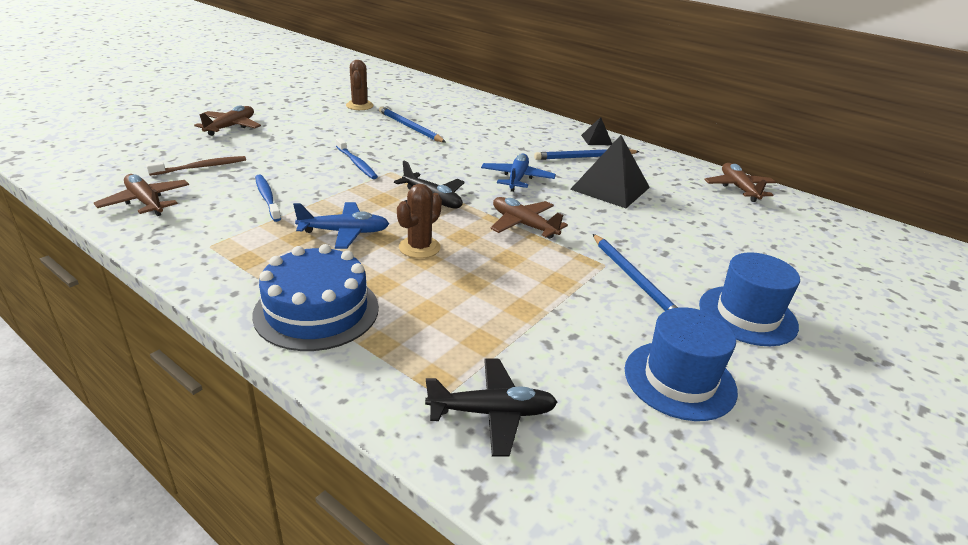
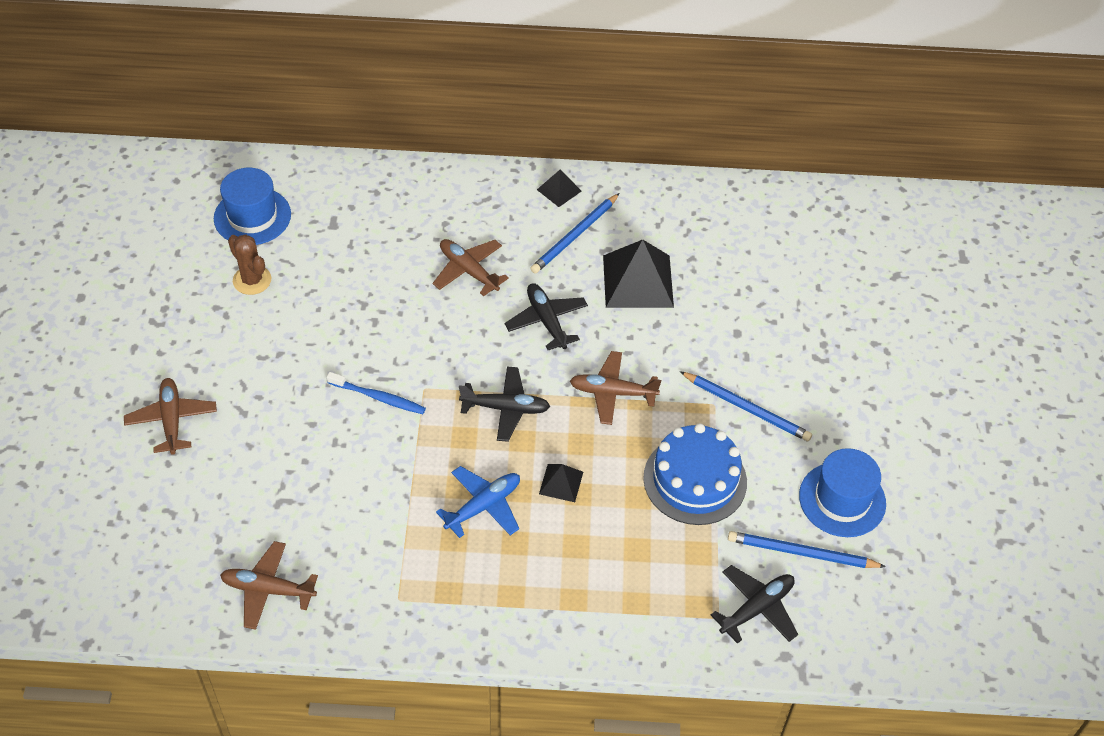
camera: 35 degrees left, 20 degrees up
(201, 167) = (243, 507): brown toothbrush -> none
(267, 198) = (364, 507): blue toothbrush -> none
(316, 310) = (562, 605): blue cake -> blue cake (695, 480)
(410, 127) = (355, 291): blue pencil -> blue pencil (802, 553)
(419, 247) = (561, 482): brown cactus -> black pyramid
(517, 179) = (546, 321): blue plane -> black plane
(738, 188) = (743, 204): brown plane -> brown plane (468, 271)
(747, 315) = (846, 398): blue hat -> blue hat (252, 216)

